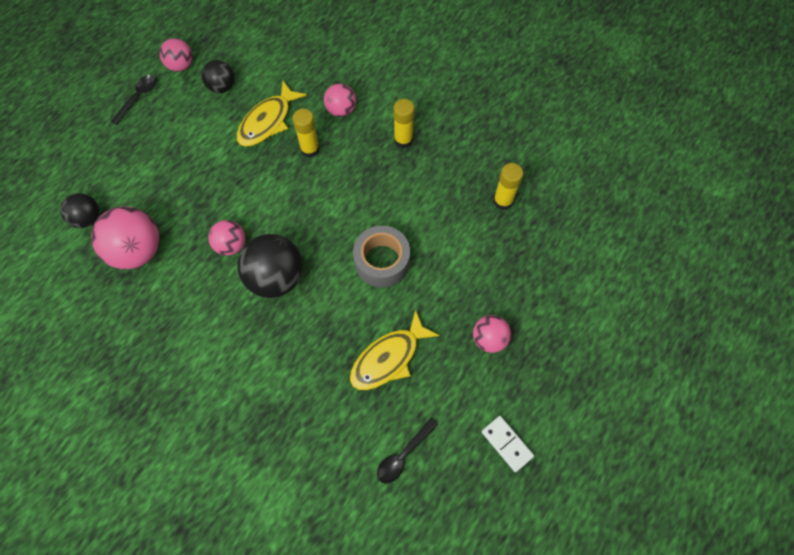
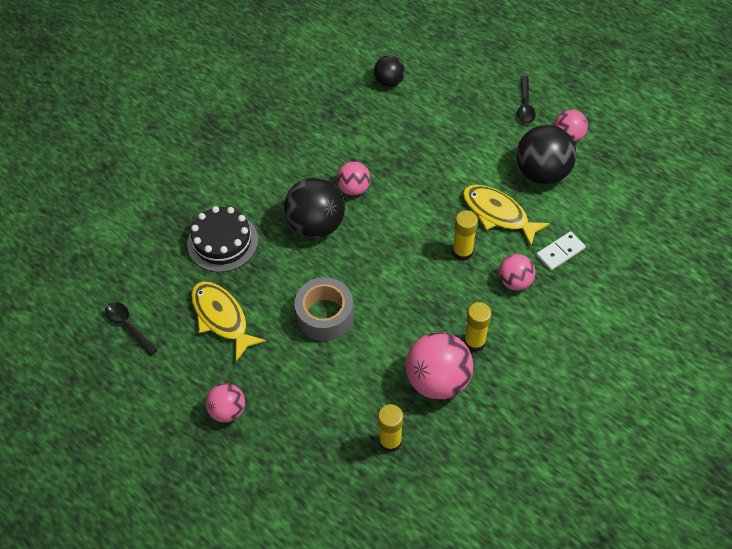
camera: 95 degrees right, 10 degrees down
(137, 250) = (353, 119): pink ball -> pink ball (437, 380)
(138, 98) = (525, 105): black spoon -> black spoon turned 60 degrees clockwise
(222, 87) = (542, 172): black ball -> black ball, size x1.73
(295, 369) = (222, 242): none -> black cake
(506, 444) = (120, 416): white domino -> white domino (560, 252)

